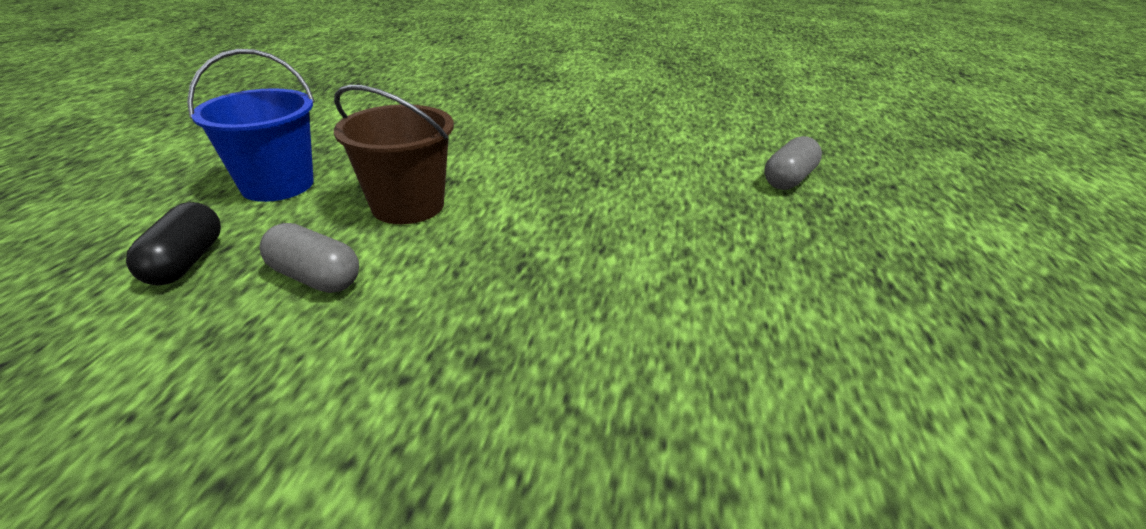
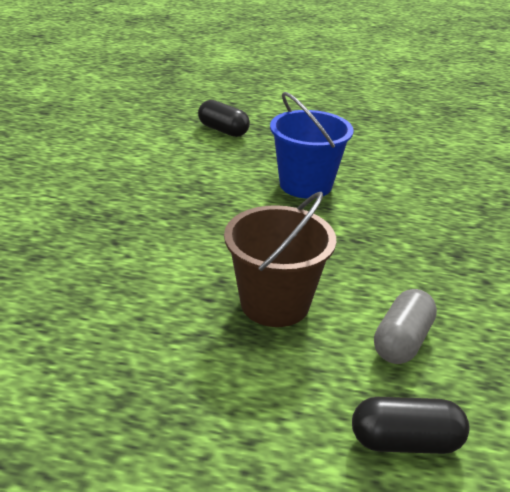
camera: 90 degrees left, 0 degrees up
(277, 185) = (231, 416): blue bucket -> blue bucket (305, 185)
(789, 179) = (223, 130): grey capsule -> black capsule

